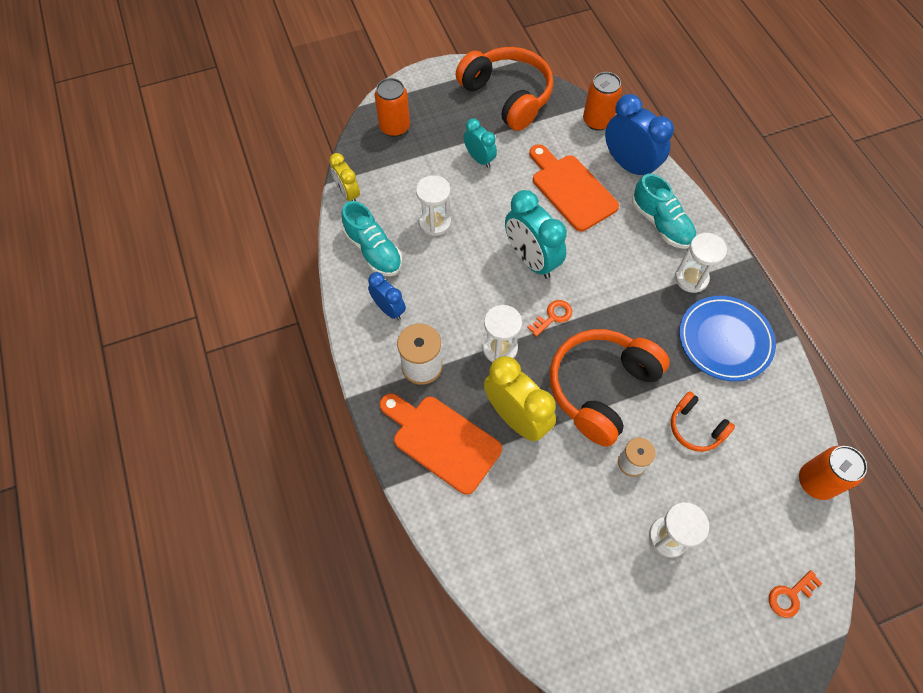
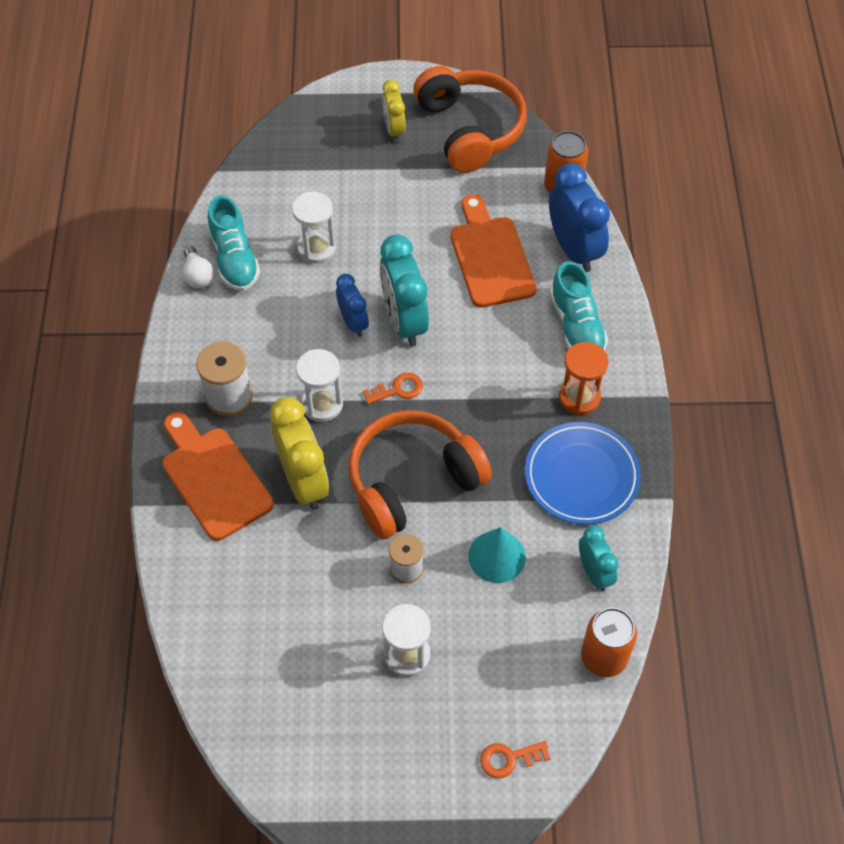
camera: 20 degrees right, 5 degrees down
(348, 194) = (235, 189): yellow clock -> yellow clock (394, 130)
(350, 273) = (198, 275): none -> white light bulb
(389, 309) = (222, 326): blue clock -> blue clock (353, 323)
(394, 127) = (322, 129): orange can -> none
(479, 159) = (401, 192): turquoise clock -> turquoise clock (594, 573)
(691, 278) = (579, 397): white hourglass -> orange hourglass
(695, 427) = (497, 556): orange headphones -> turquoise cone

